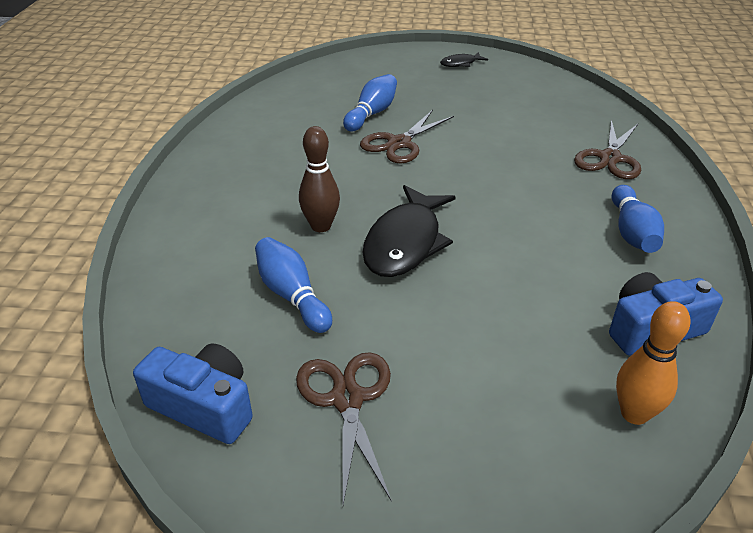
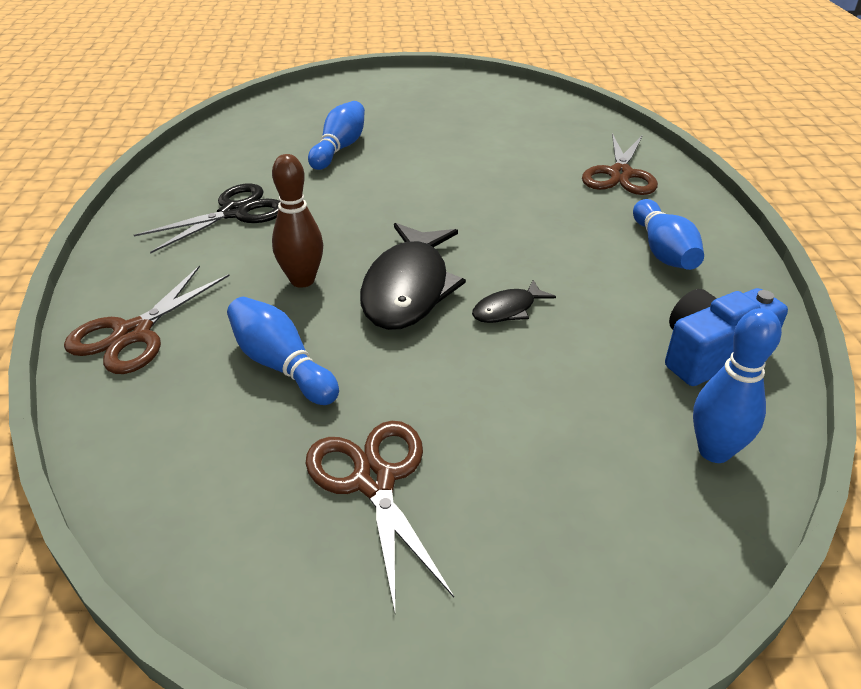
camera: 10 degrees left, 0 degrees up
(204, 406) = (191, 514): blue camera -> none
(277, 162) = (235, 212): none -> black scissors
(399, 143) = (378, 178): brown scissors -> brown scissors (133, 334)
(460, 64) = (431, 87): black fish -> black fish (507, 310)
(634, 414) = (714, 451): orange bowling pin -> blue bowling pin

